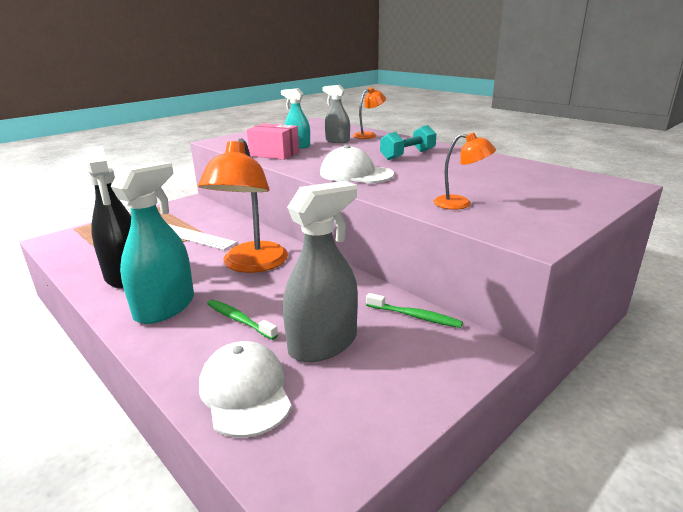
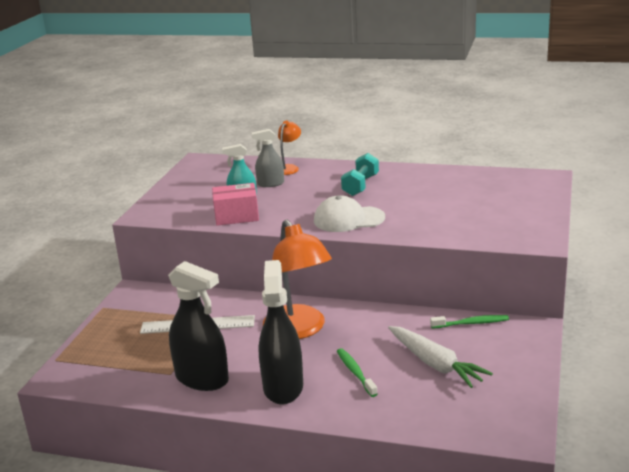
camera: 30 degrees left, 0 degrees up
(165, 307) = (283, 387): turquoise spray bottle -> black spray bottle
(239, 320) = (355, 372): green toothbrush -> green toothbrush turned 60 degrees clockwise
(245, 392) = (426, 410): white cap -> none
(323, 344) = (435, 364): grey spray bottle -> white carrot
(460, 204) = (465, 226): orange lamp -> none

